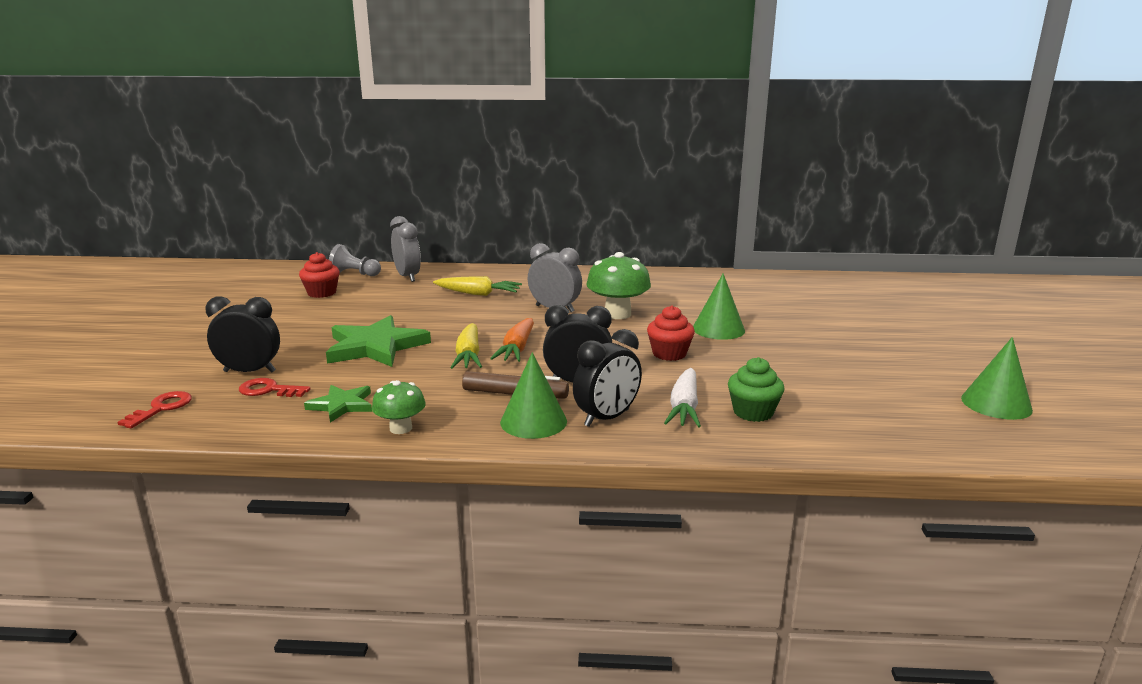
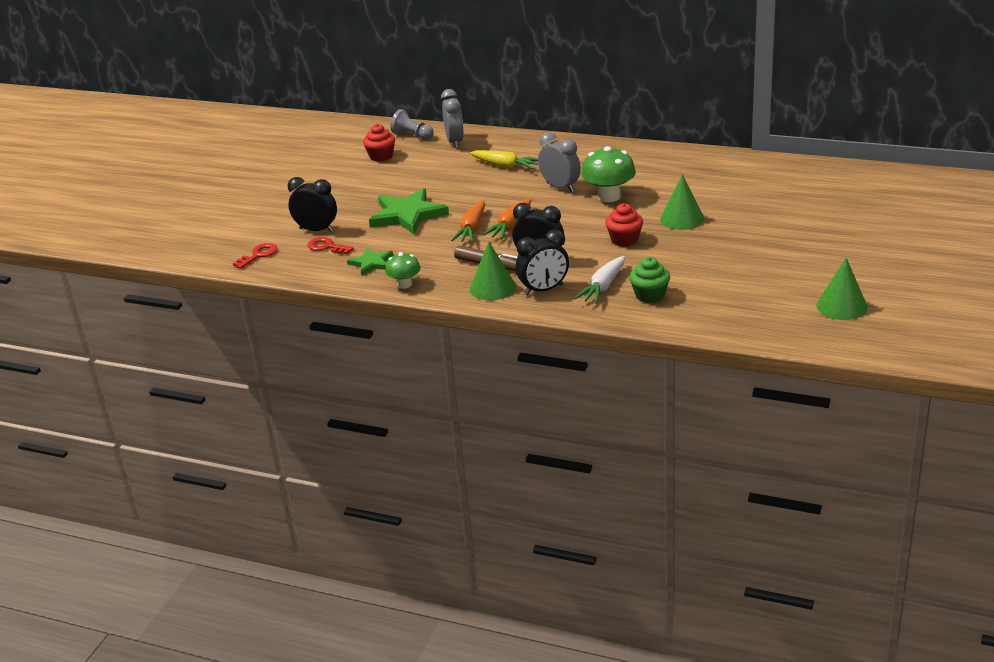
camera: 20 degrees right, 10 degrees up
(468, 355) = (472, 229): yellow carrot -> orange carrot

